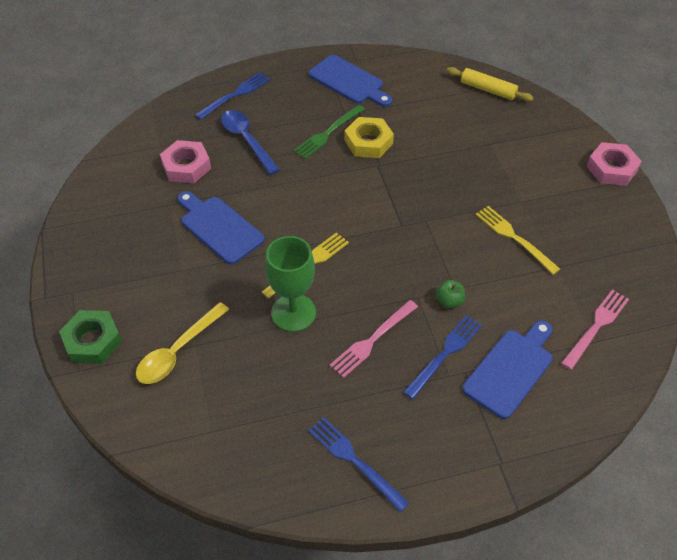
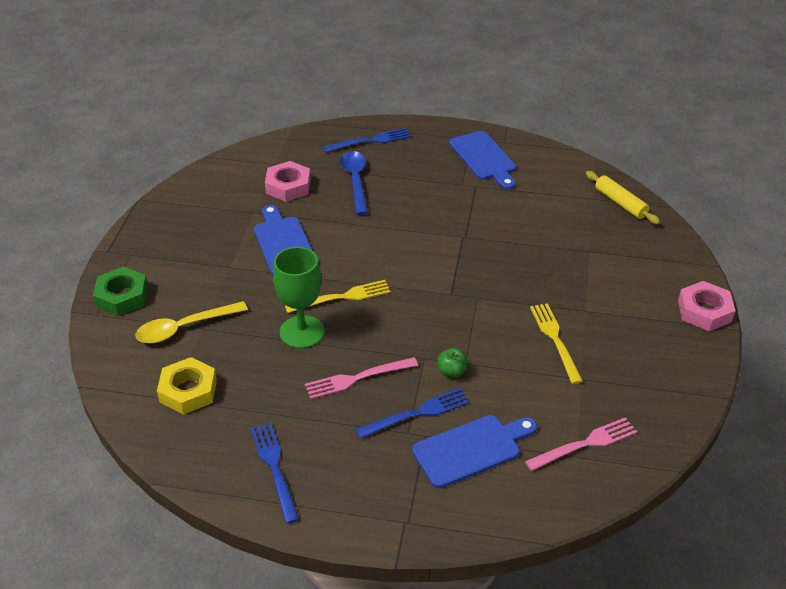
camera: 25 degrees right, 10 degrees down
(327, 133) = (433, 196): green fork -> none
(368, 142) = (467, 215): yellow nut -> yellow nut (188, 391)

